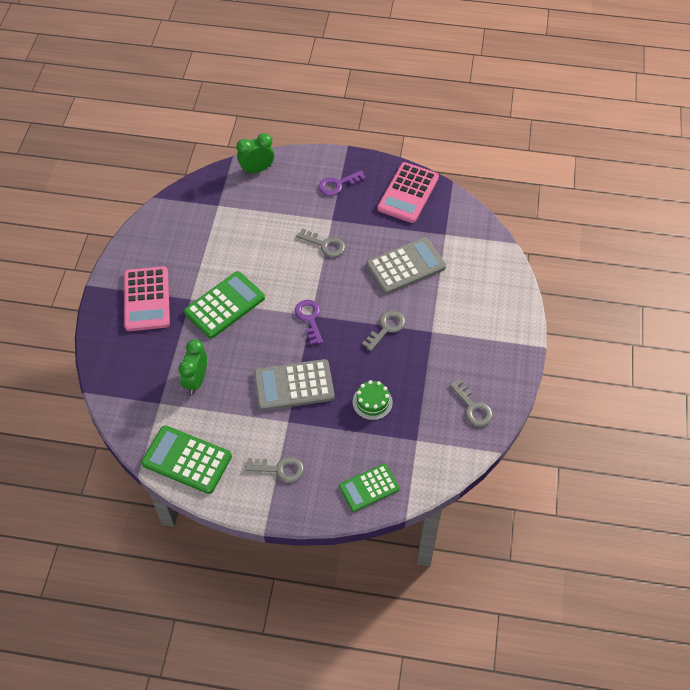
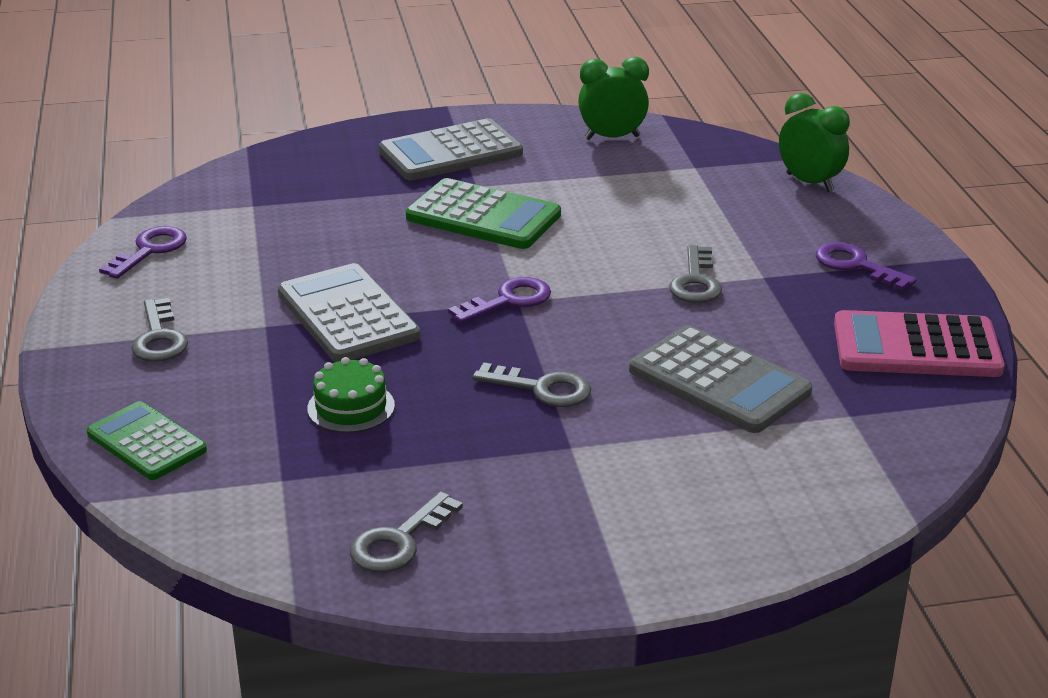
camera: 70 degrees right, 25 degrees down
(146, 299) = (451, 152): pink calculator -> grey calculator
(187, 460) = (150, 250): green calculator -> purple key
(196, 380) = (312, 225): green clock -> green clock (612, 137)

